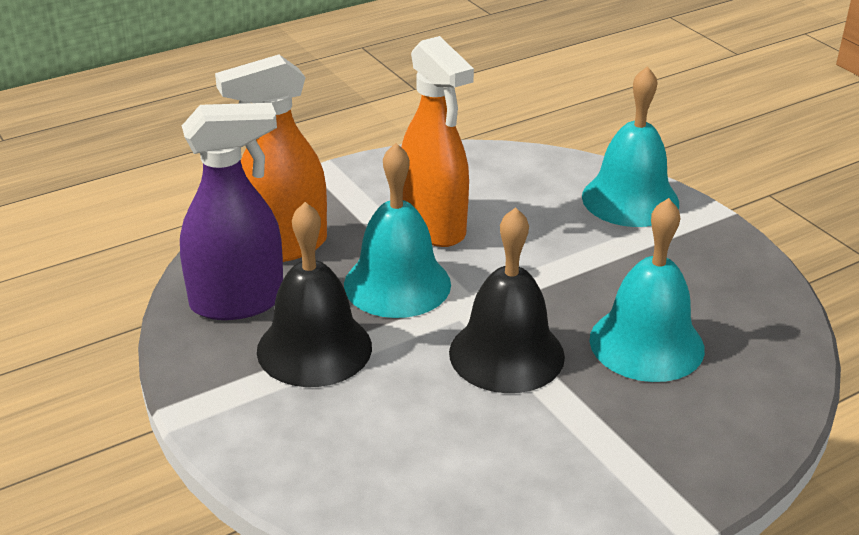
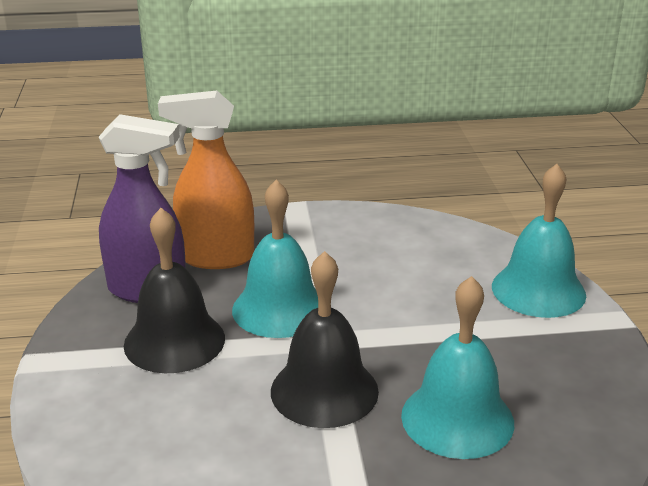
camera: 25 degrees right, 5 degrees down
(433, 227) = (346, 271): orange spray bottle -> none

